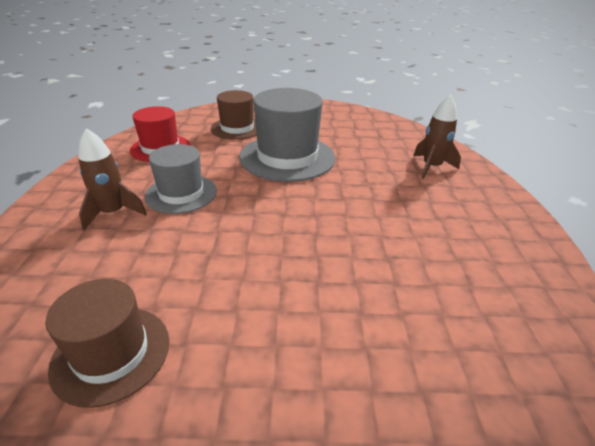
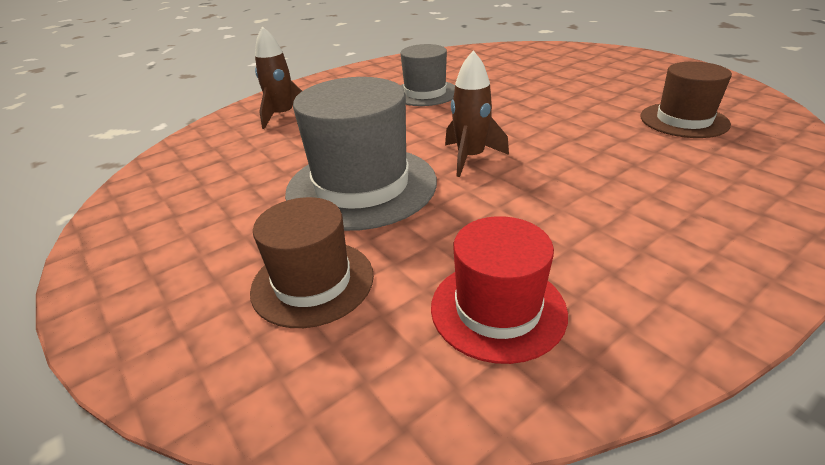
camera: 125 degrees left, 0 degrees up
(113, 213) = (649, 214): brown rocket -> brown rocket (470, 158)
(181, 193) = (546, 200): grey hat -> grey hat (425, 93)

